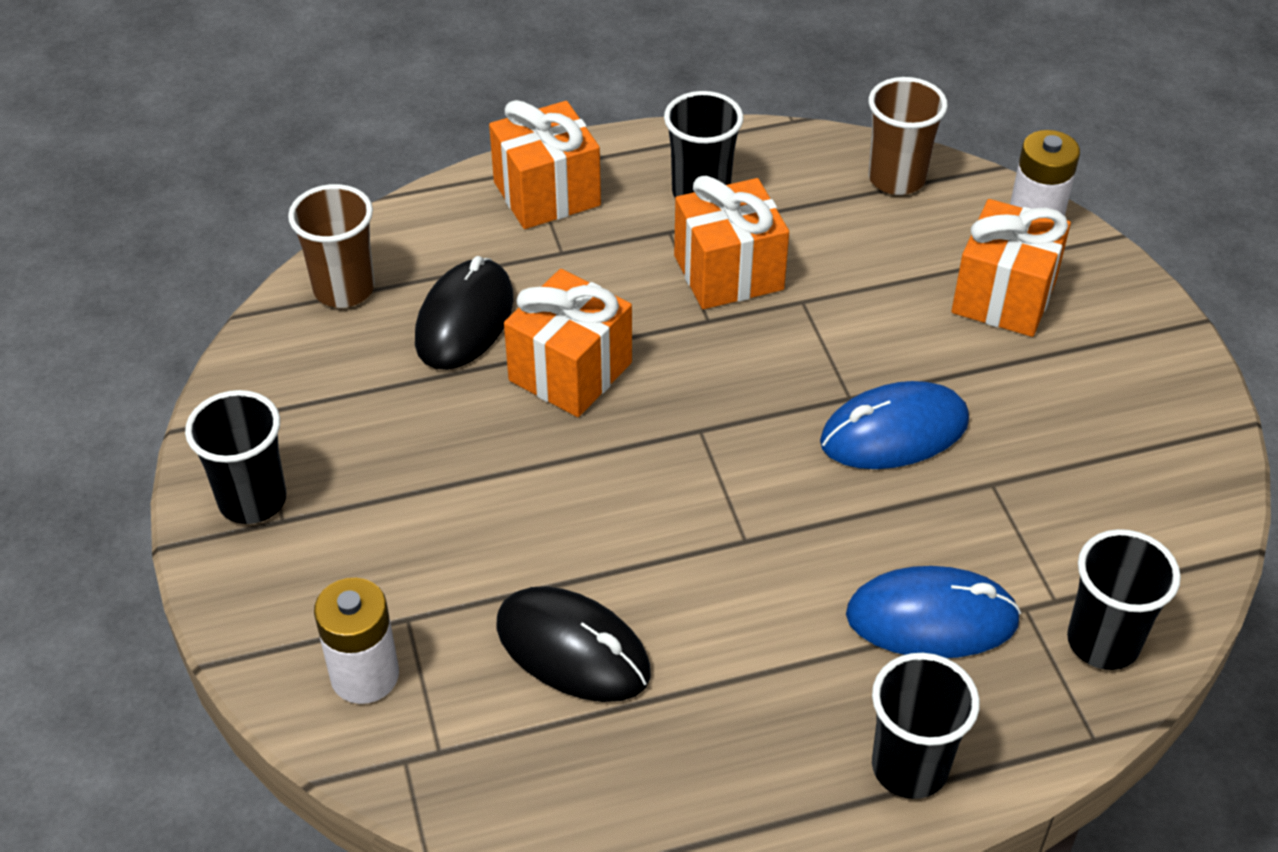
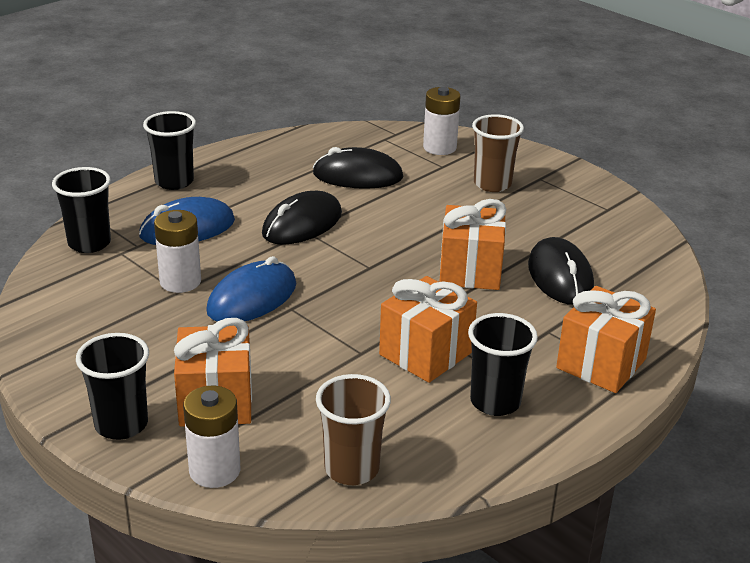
camera: 150 degrees right, 15 degrees down
(252, 500) = (563, 180): black cup -> black cup (121, 424)
(344, 289) = (647, 269): brown cup -> brown cup (492, 184)
(743, 557) = (302, 224): none -> black mouse
(983, 500) = (180, 281): none -> white battery

